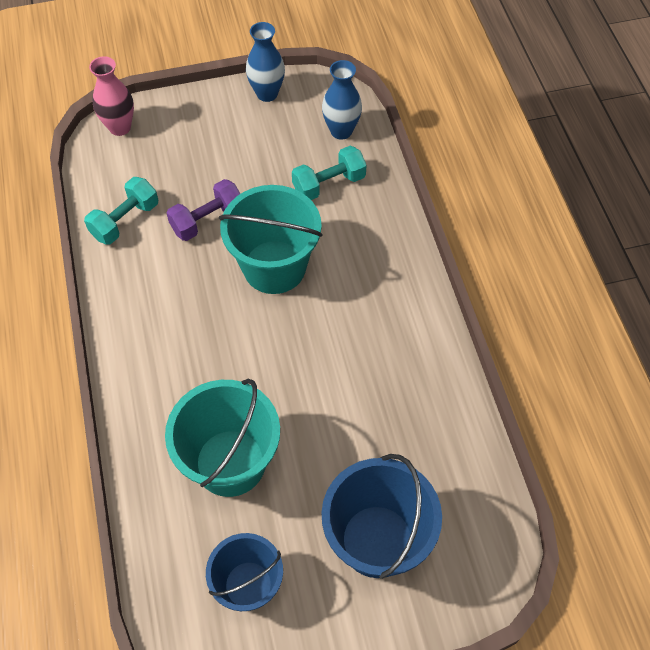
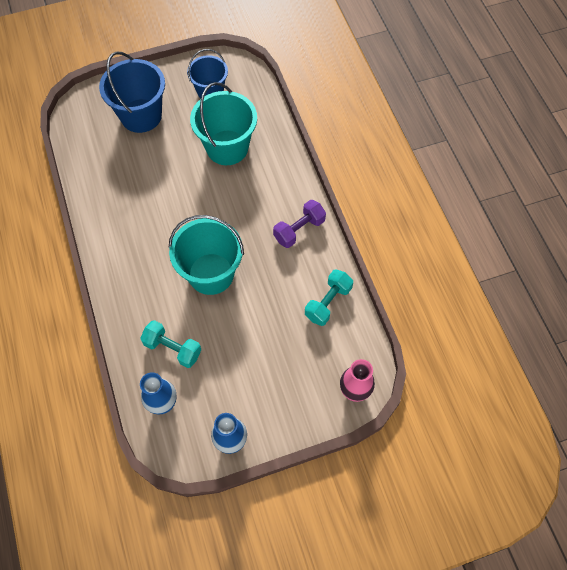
camera: 175 degrees right, 5 degrees up
(207, 220) = (265, 308): purple dumbbell -> purple dumbbell (299, 230)
(329, 184) = (173, 348): turquoise dumbbell -> turquoise dumbbell turned 60 degrees clockwise

